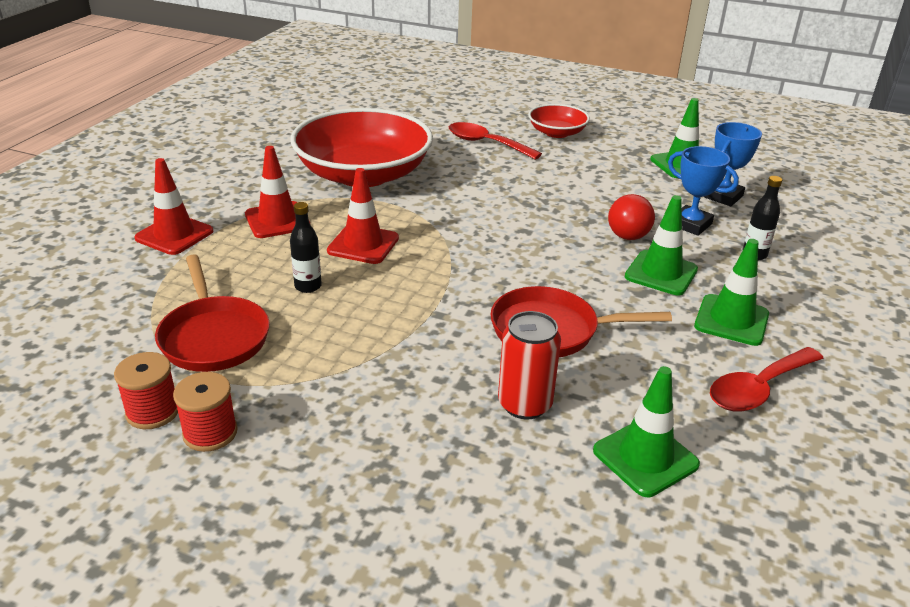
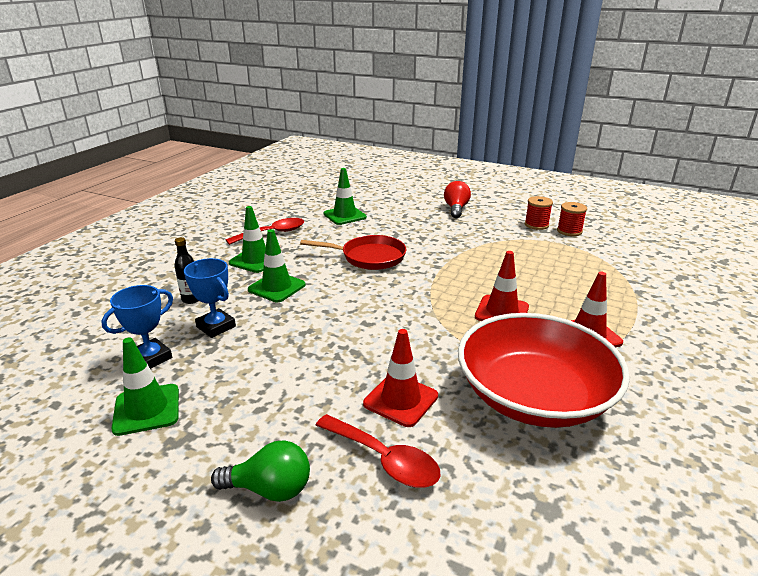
camera: 175 degrees left, 5 degrees down
(174, 235) = (663, 322): red traffic cone -> red traffic cone (400, 400)
(213, 337) = (567, 257): red pan -> none
(308, 286) = (528, 282): black bottle -> none
(525, 404) = (392, 230): red can -> none
(557, 133) = (270, 489): red bowl -> green light bulb
(626, 231) = (278, 321): red light bulb -> red light bulb (456, 209)

